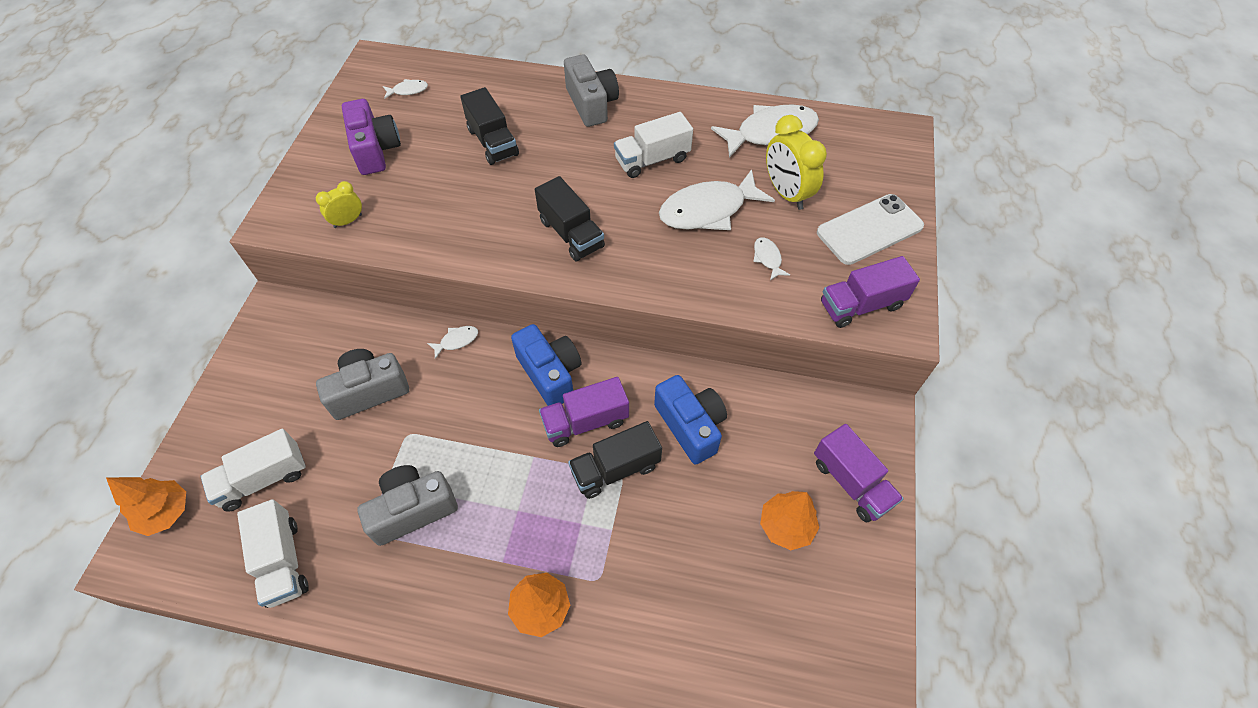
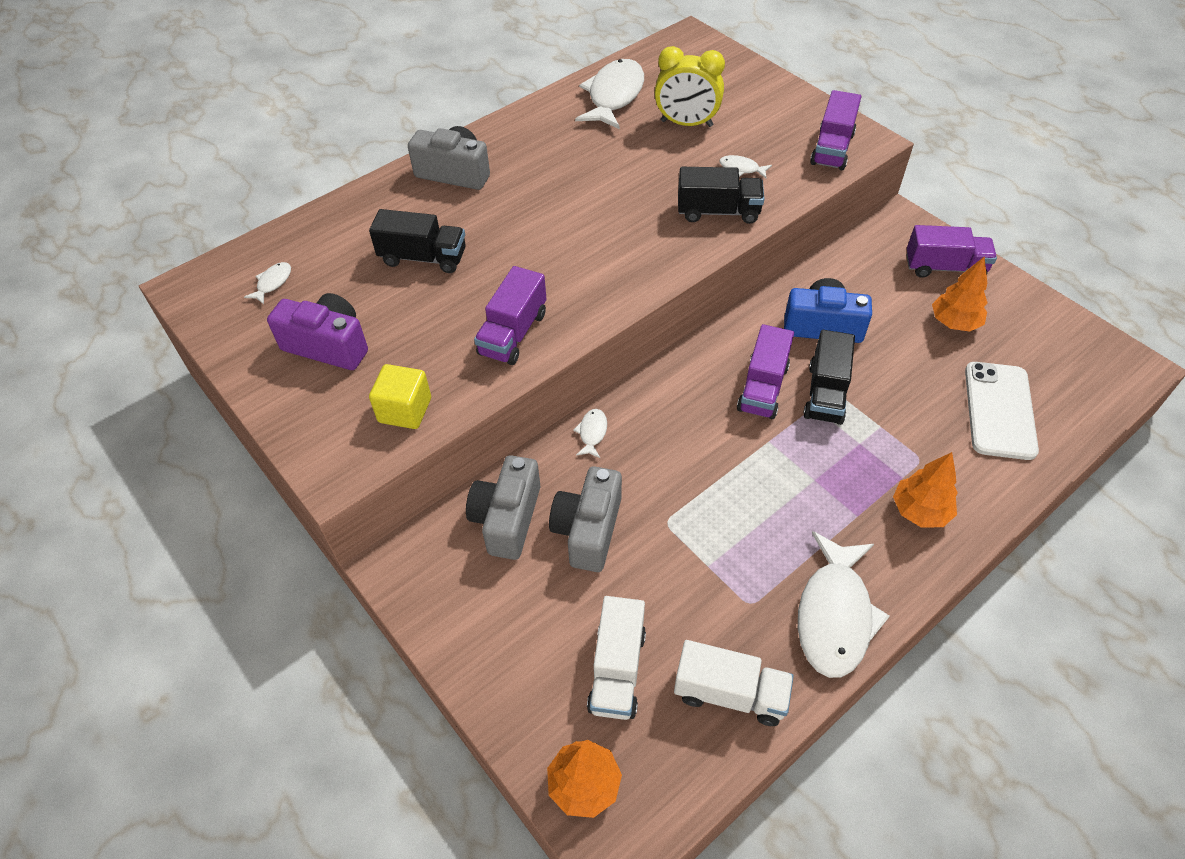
camera: 50 degrees left, 5 degrees down
(348, 221) = (405, 410): yellow clock -> yellow cube
(413, 509) = (754, 557): grey camera -> grey camera (507, 518)
(460, 232) = (513, 333): none -> purple truck
(550, 373) = (691, 385): blue camera -> none
(571, 234) = (596, 263): black truck -> black truck (718, 211)
(652, 160) = (566, 173): white truck -> none
(708, 210) = (658, 172): white fish -> white fish (834, 615)
(869, 229) = (767, 105): white phone -> white phone (999, 410)

